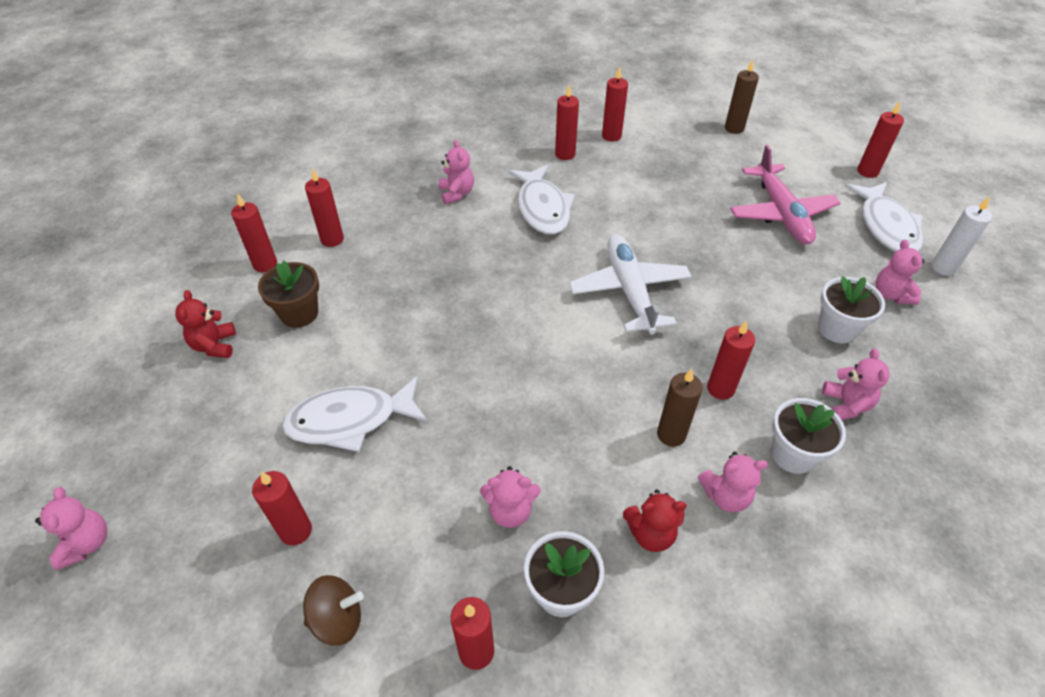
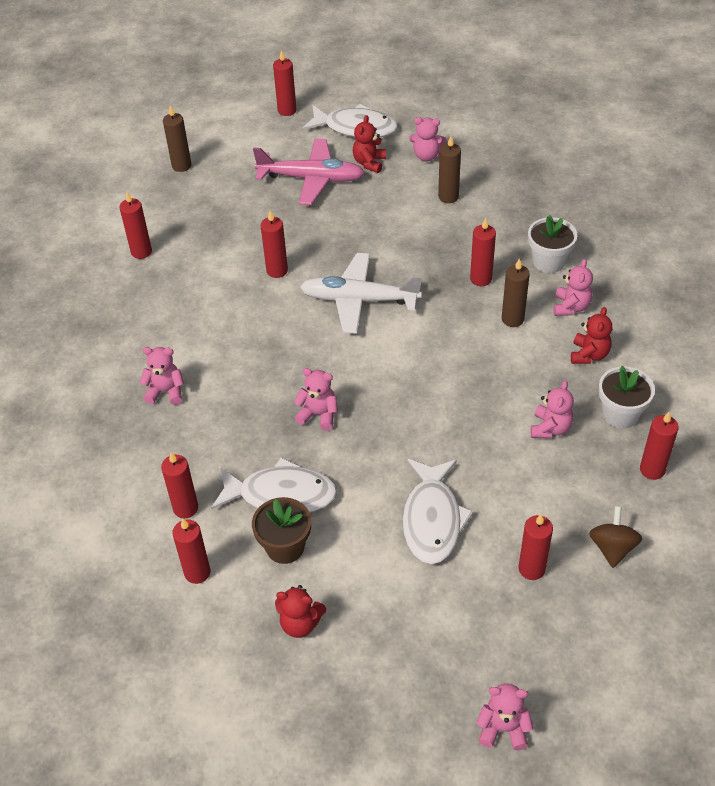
camera: 70 degrees left, 0 degrees up
(542, 208) = (224, 330): white fish -> white fish (281, 494)
(565, 154) = (150, 293): red candle -> red candle (277, 270)
(837, 329) = (448, 197): white flower pot -> brown candle
(840, 250) = (369, 163): none -> red teddy bear
(845, 405) = (517, 220): pink teddy bear -> pink teddy bear (318, 414)
(943, 268) = (412, 118): white candle -> none

